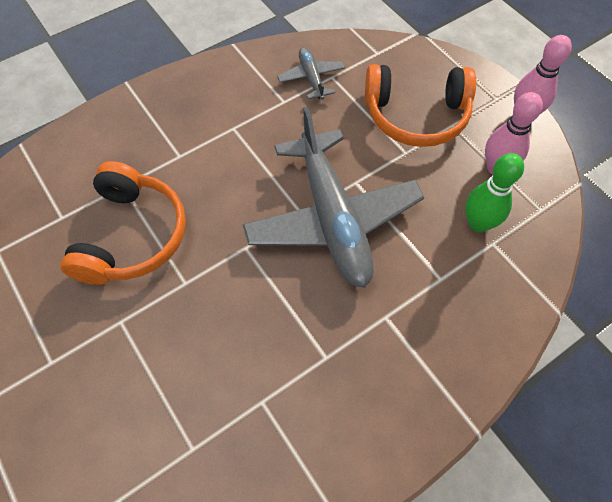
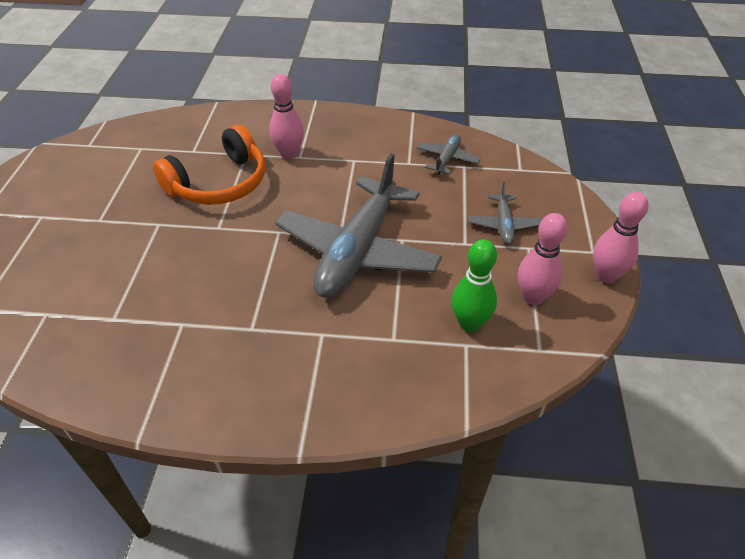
camera: 40 degrees right, 15 degrees down
(165, 159) = (289, 154): none -> pink bowling pin
(416, 116) = (503, 225): orange headphones -> grey plane

